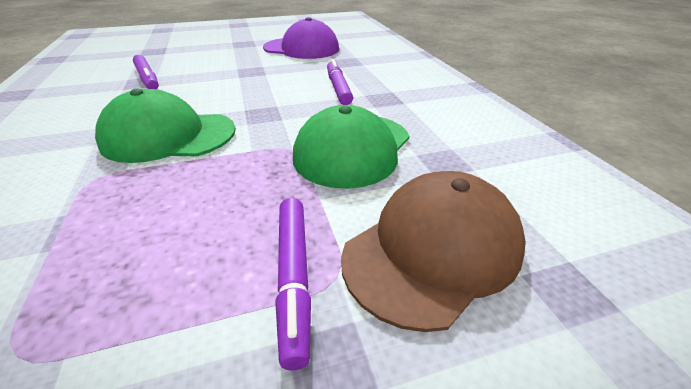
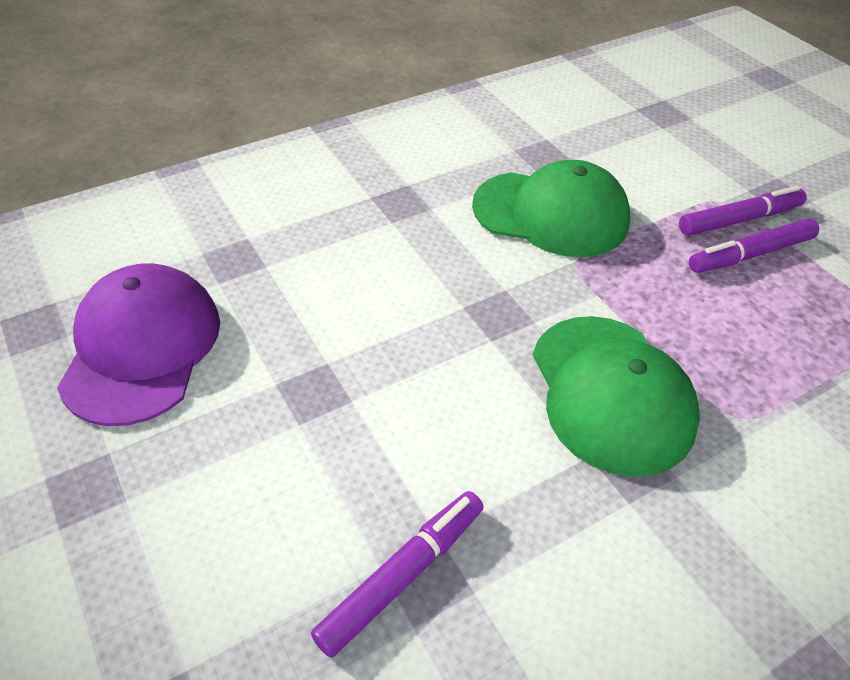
camera: 105 degrees left, 10 degrees up
(338, 88) = (375, 251): purple marker -> purple marker (750, 254)
(433, 250) = (667, 160): brown cap -> none

